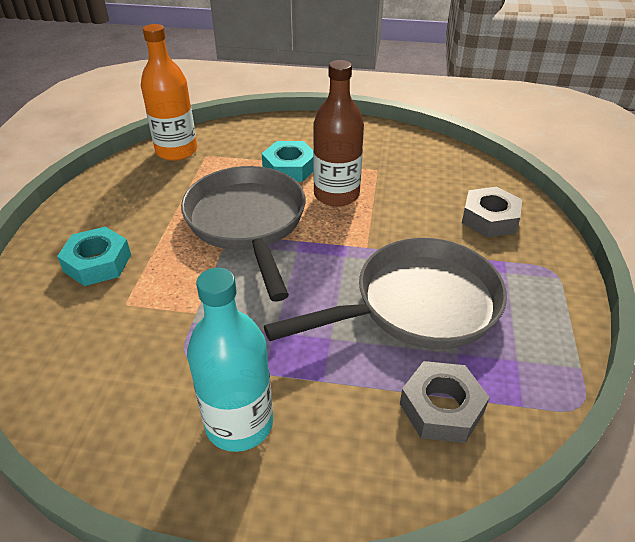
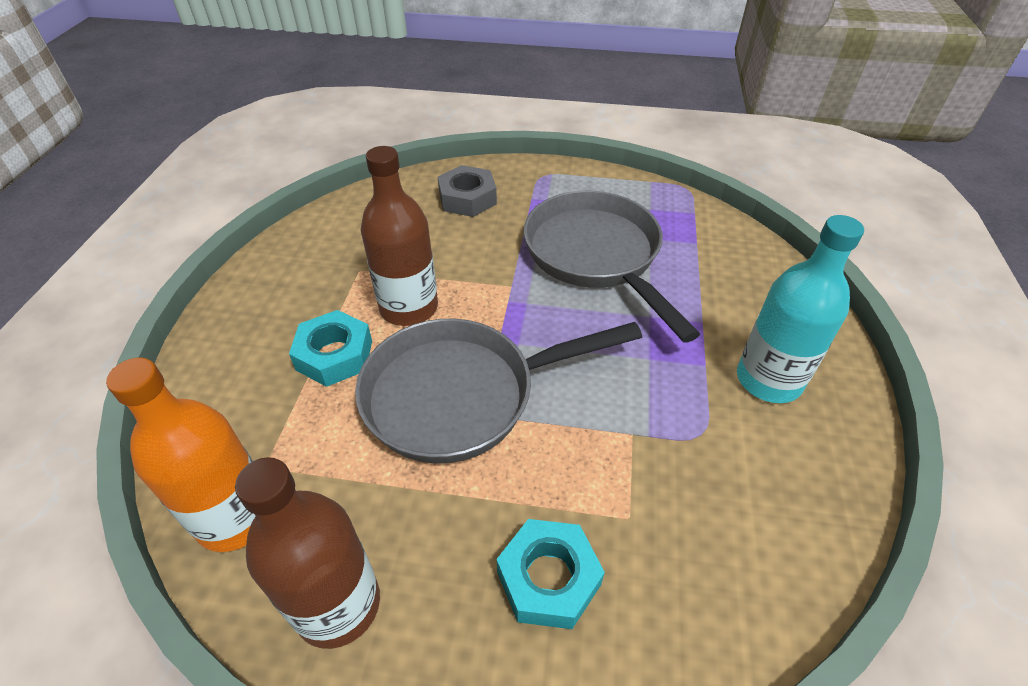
camera: 90 degrees left, 5 degrees up
(114, 187) = (338, 605): none -> brown bottle
(441, 408) = (710, 253): grey nut -> none

